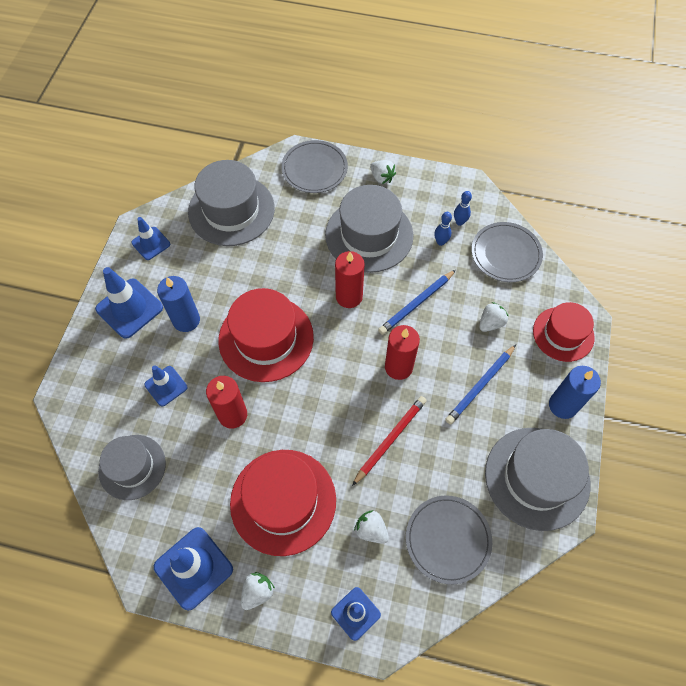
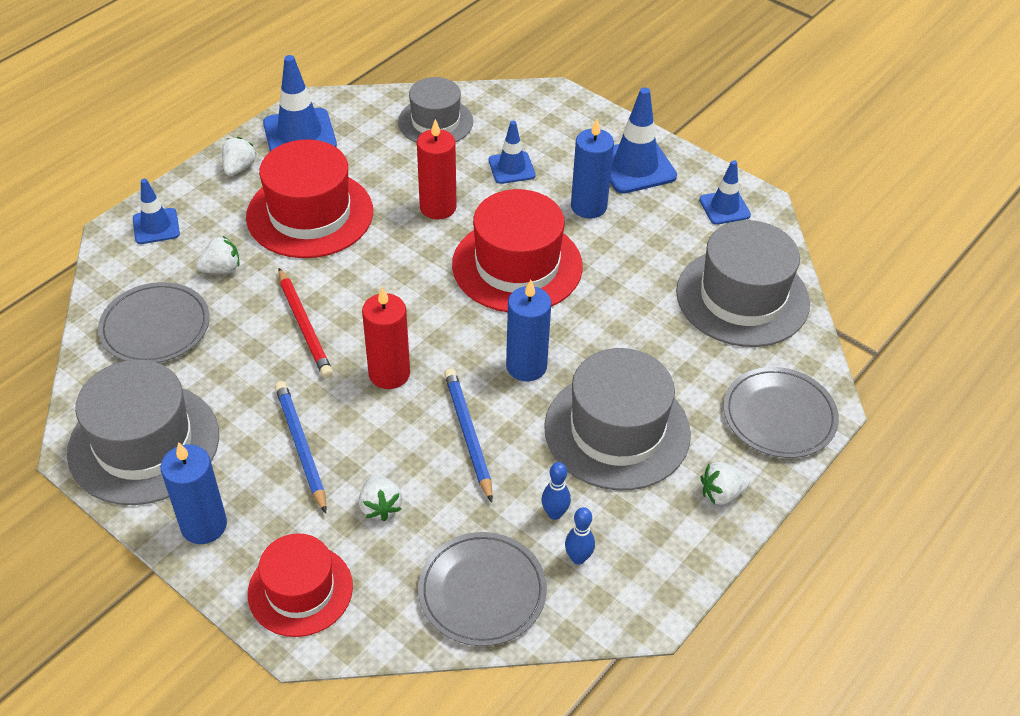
camera: 115 degrees right, 15 degrees down
(257, 592) = (239, 168): white strawberry -> white strawberry turned 135 degrees counterclockwise
(349, 296) = (526, 366): red candle -> blue candle

